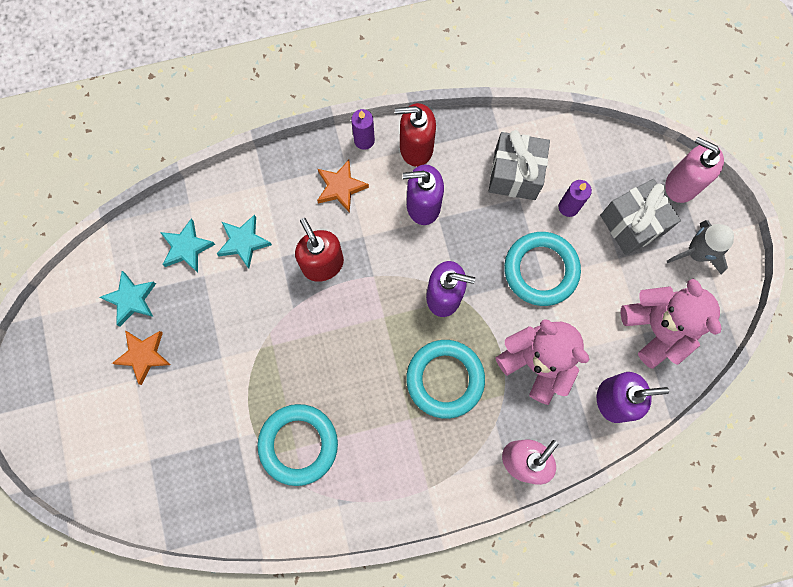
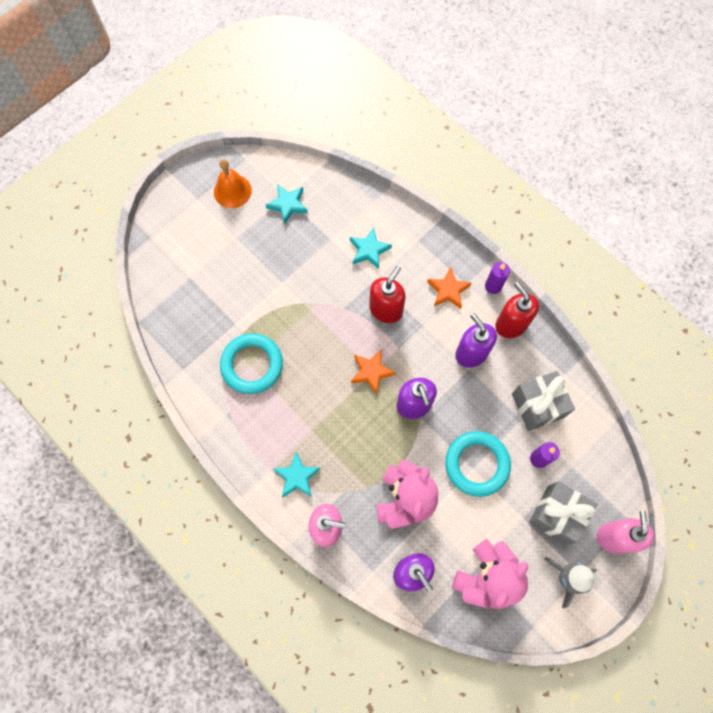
camera: 60 degrees right, 5 degrees down
(72, 353) = (232, 191): none -> orange bell
(144, 355) = (255, 234): orange star -> orange star (371, 372)
(187, 248) = (343, 217): turquoise star -> turquoise star (297, 477)
(445, 379) = (354, 439): turquoise ring -> none

